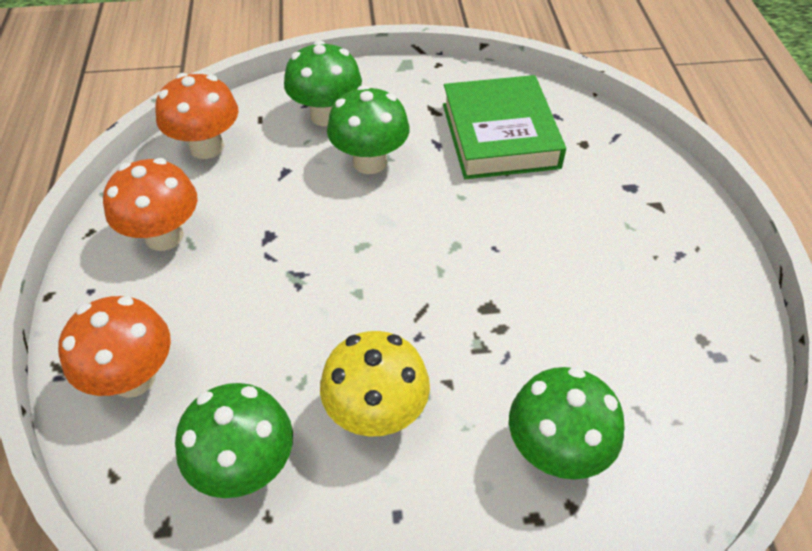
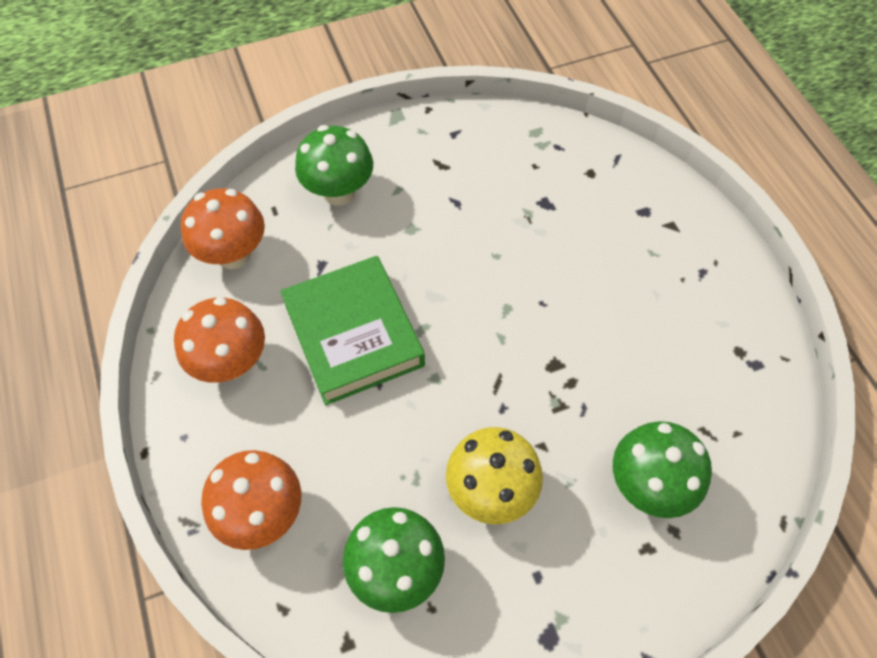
camera: 15 degrees left, 10 degrees up
(370, 162) = (399, 236): green mushroom -> none
(500, 135) = (512, 180): green book -> green book (354, 334)

